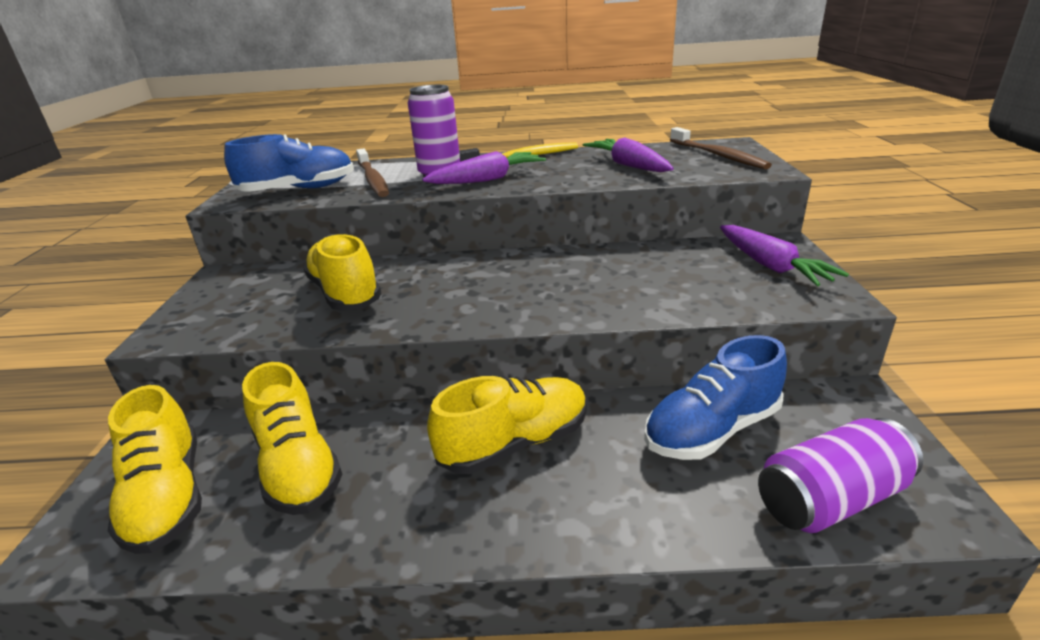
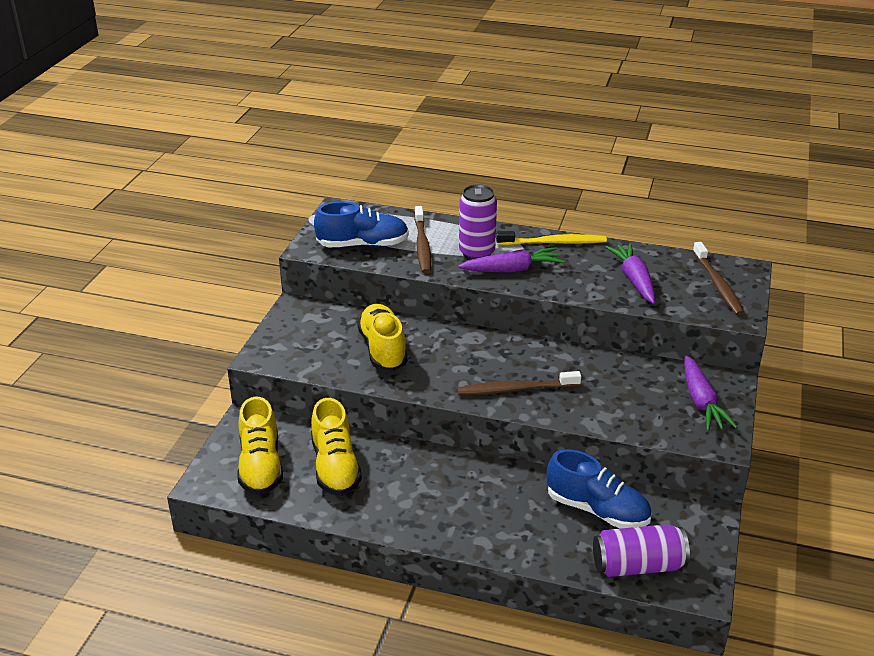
camera: 15 degrees right, 5 degrees up
(515, 443) = (469, 486): yellow shoe -> none
(538, 299) = (515, 389): none -> brown toothbrush
(712, 430) = (597, 510): blue shoe -> blue shoe turned 135 degrees counterclockwise

